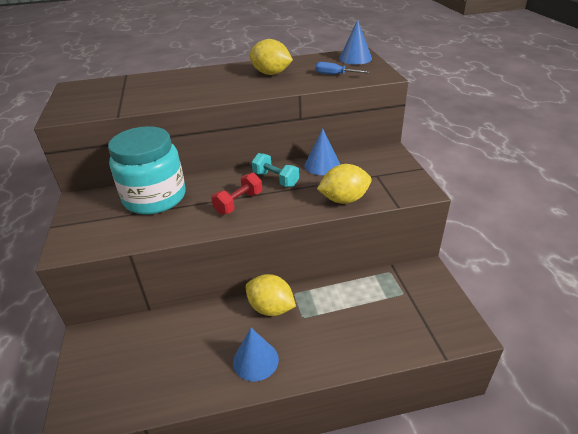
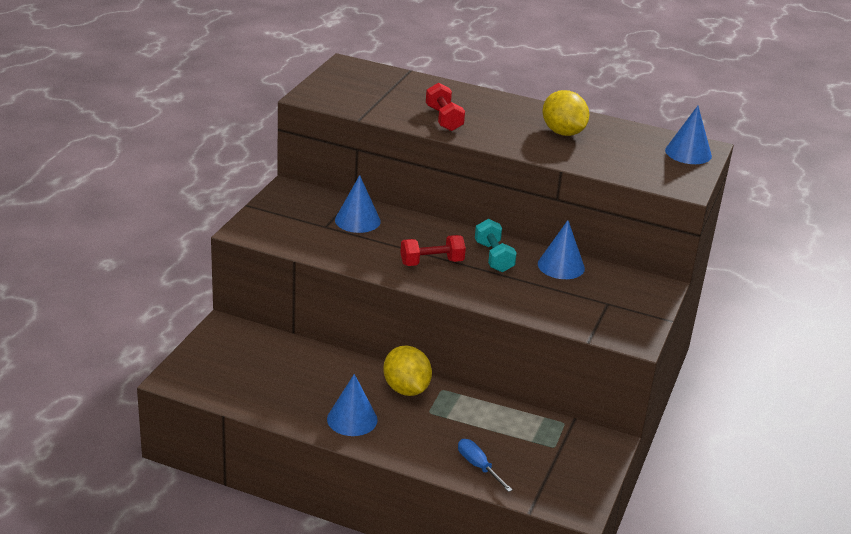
camera: 30 degrees right, 5 degrees down
(155, 198) = (357, 220): turquoise jar -> blue cone
(183, 93) = (444, 119): none -> red dumbbell
(335, 75) = (632, 164): blue screwdriver -> blue screwdriver (478, 466)
(344, 199) = (540, 308): yellow lemon -> none

